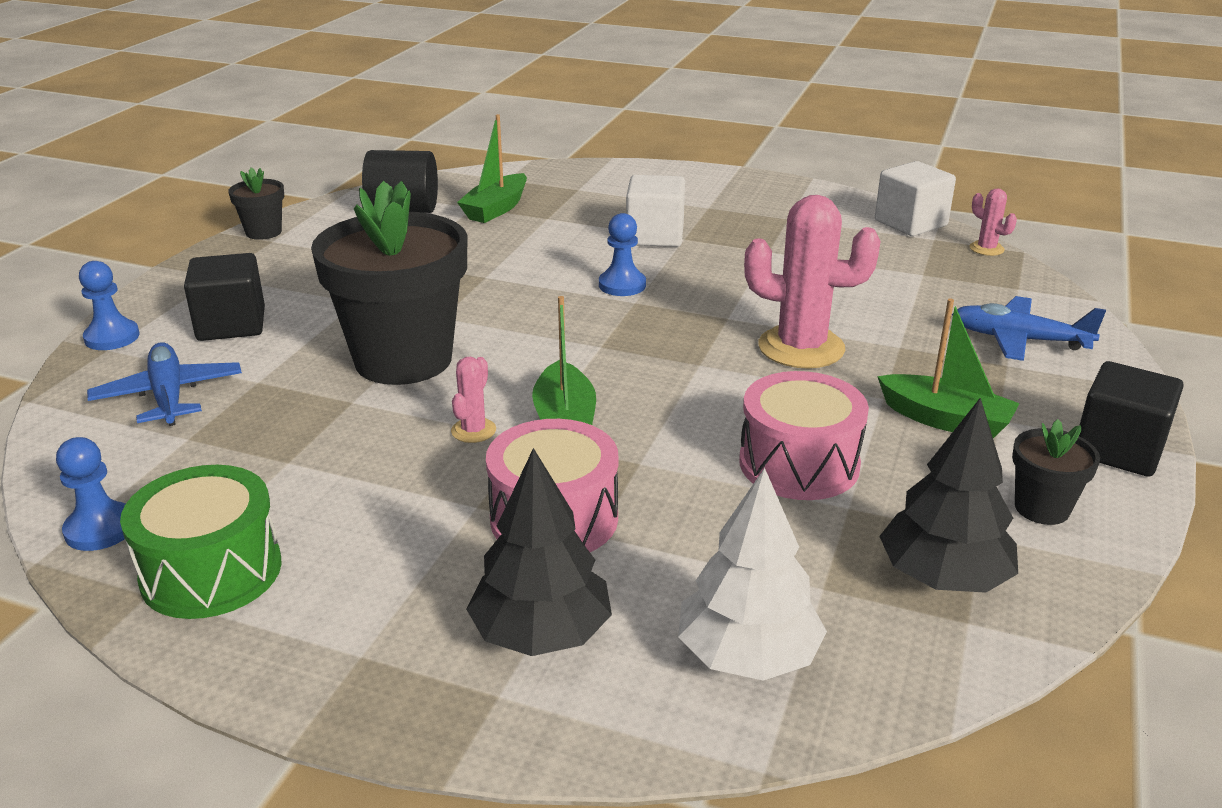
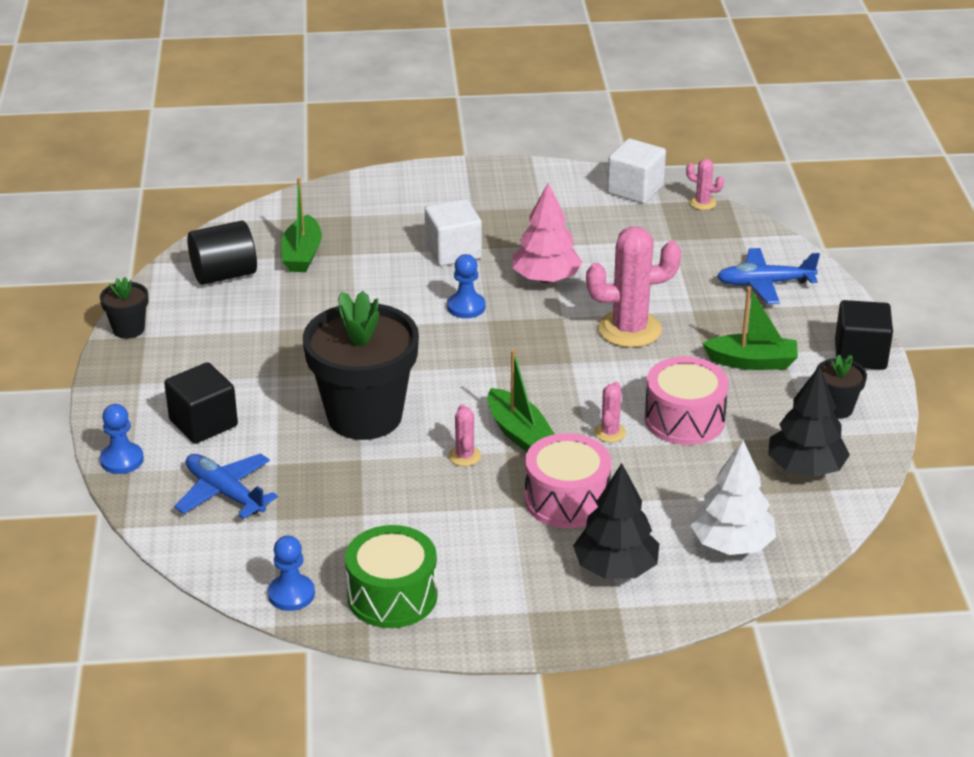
camera: 25 degrees left, 5 degrees up
(683, 453) = (610, 432): none -> pink cactus
(738, 279) = (545, 278): none -> pink tree

